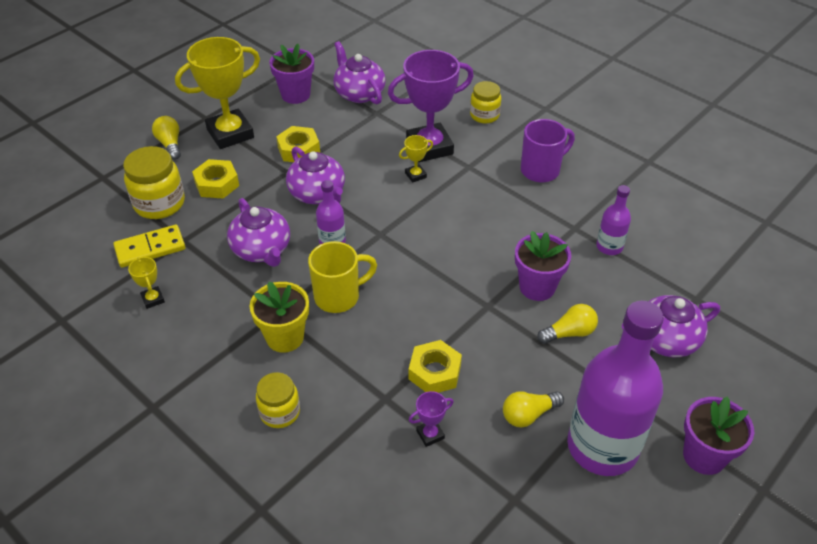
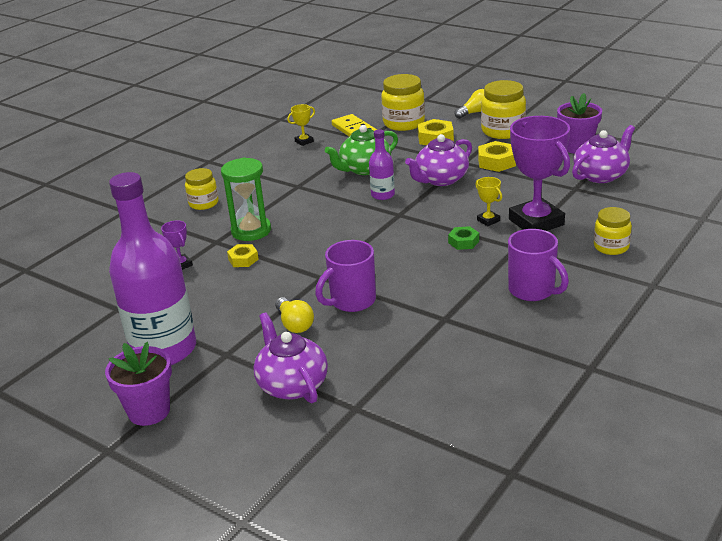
camera: 85 degrees right, 15 degrees down
(230, 133) = (503, 131): yellow trophy -> yellow jar
(262, 250) = (364, 169): purple teapot -> green teapot
(285, 337) = (274, 193): yellow flower pot -> none
(339, 296) = (320, 207): yellow mug -> none
(371, 363) = (251, 231): none -> green hourglass
(434, 372) = (243, 259): yellow nut -> yellow nut, size x0.65
(450, 197) = (463, 242): none -> green nut
(528, 415) = (199, 309): yellow light bulb -> none
(537, 287) = (351, 301): purple flower pot -> purple mug
(609, 247) = (422, 343): purple bottle -> none

